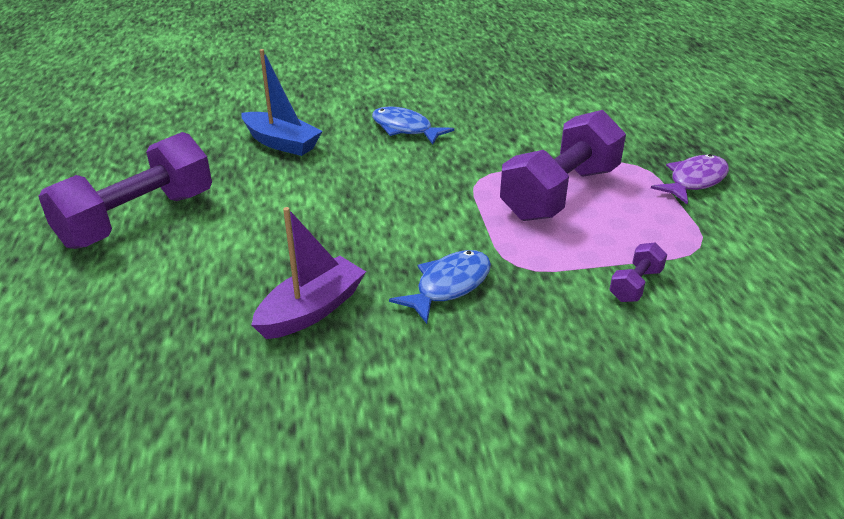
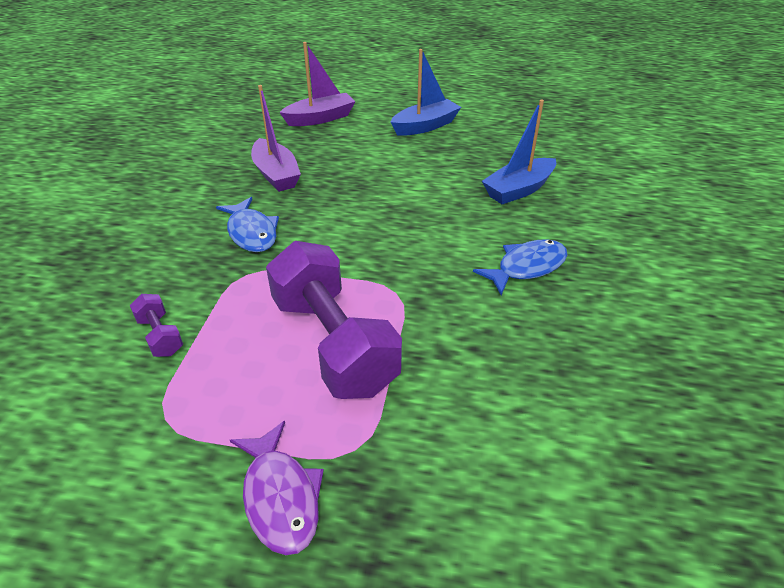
camera: 110 degrees right, 5 degrees up
(118, 321) = (320, 118): none -> purple boat
(138, 219) = (425, 126): purple dumbbell -> blue boat

